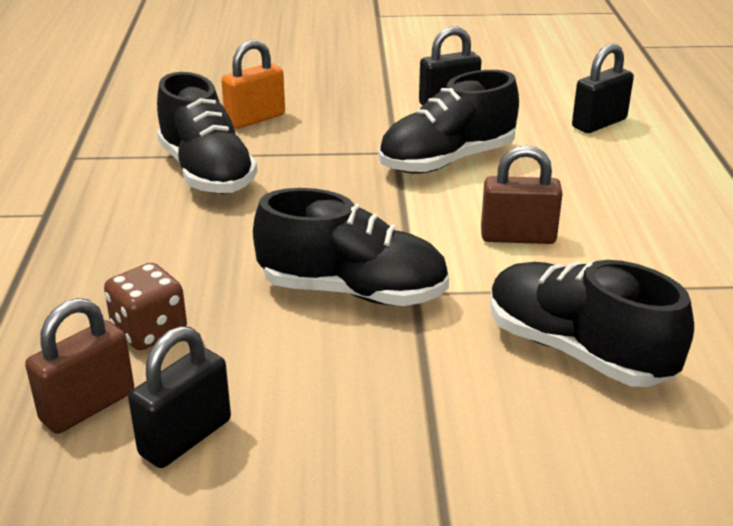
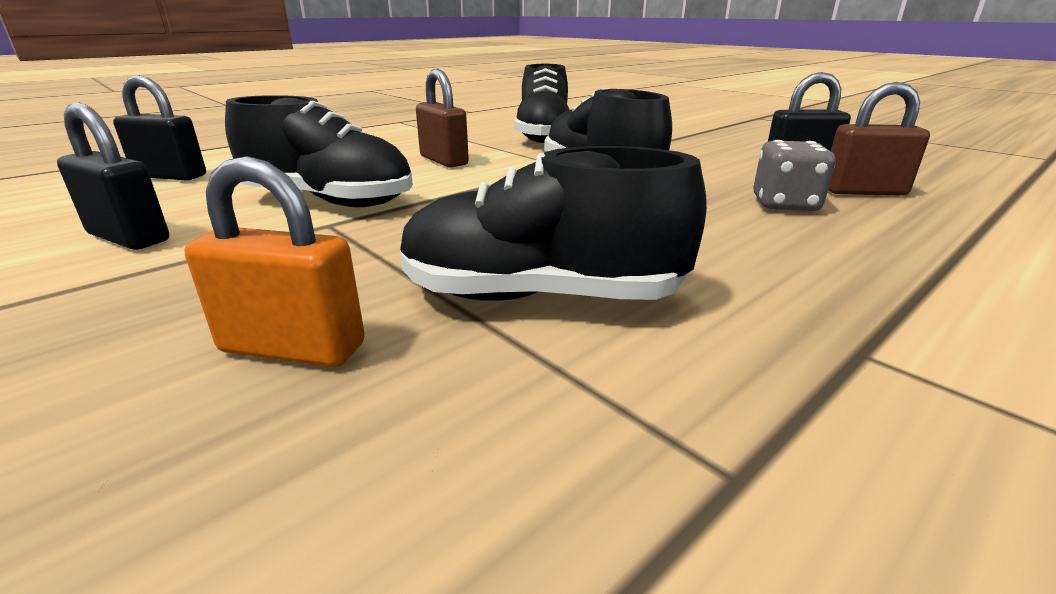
camera: 130 degrees left, 5 degrees down
(149, 331) = (784, 204): brown dice -> grey dice
(207, 173) = (540, 296): black shoe -> black shoe turned 105 degrees counterclockwise

